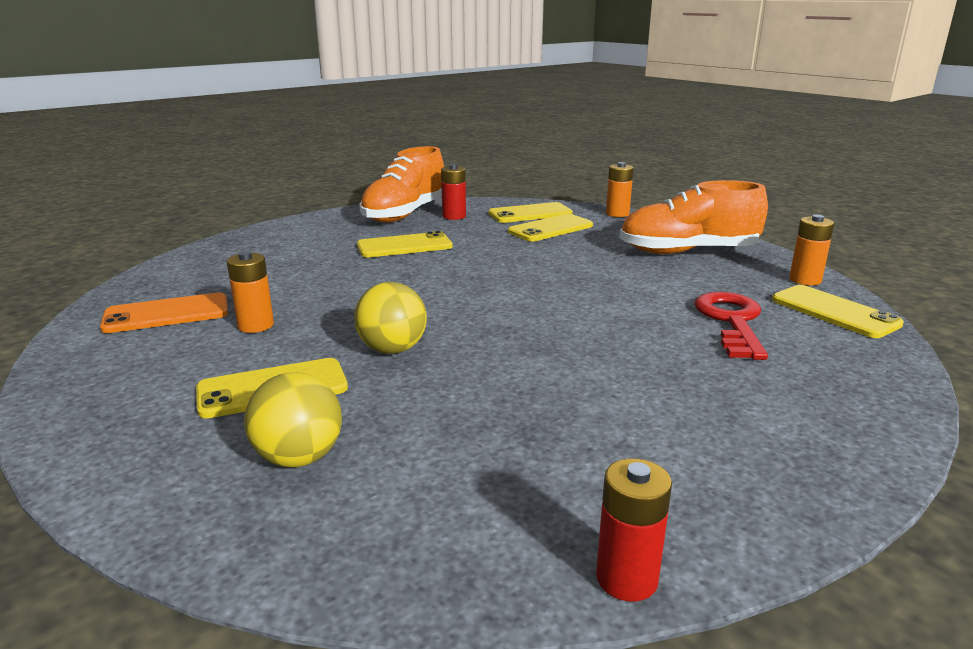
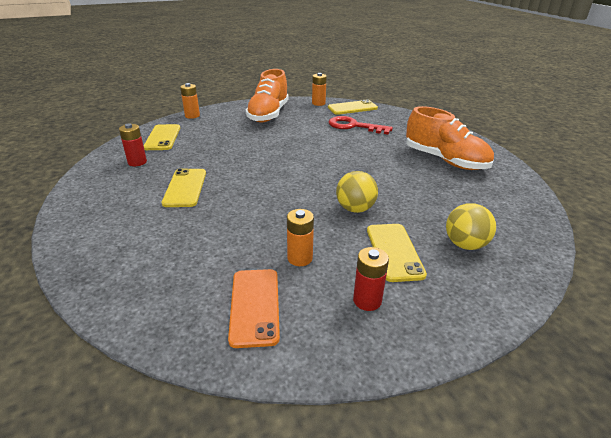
camera: 75 degrees left, 10 degrees up
(405, 214) = (108, 180): orange shoe -> orange shoe (445, 160)
(550, 229) = (199, 137): yellow phone -> none
(626, 578) = (527, 184): red battery -> red battery (367, 300)

